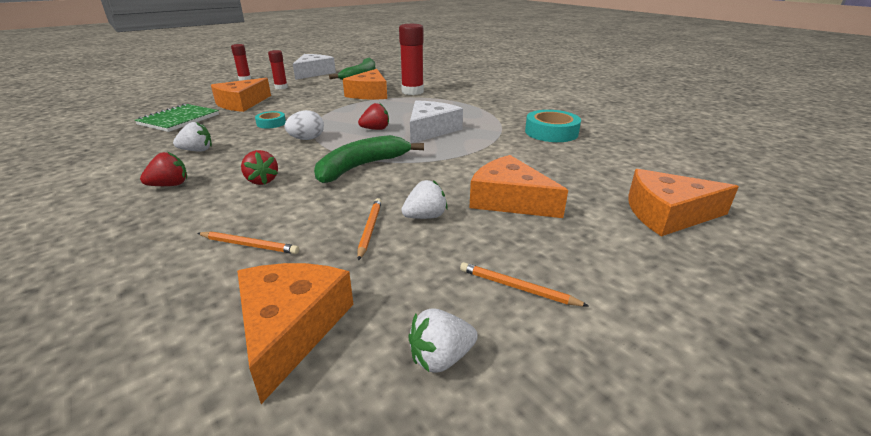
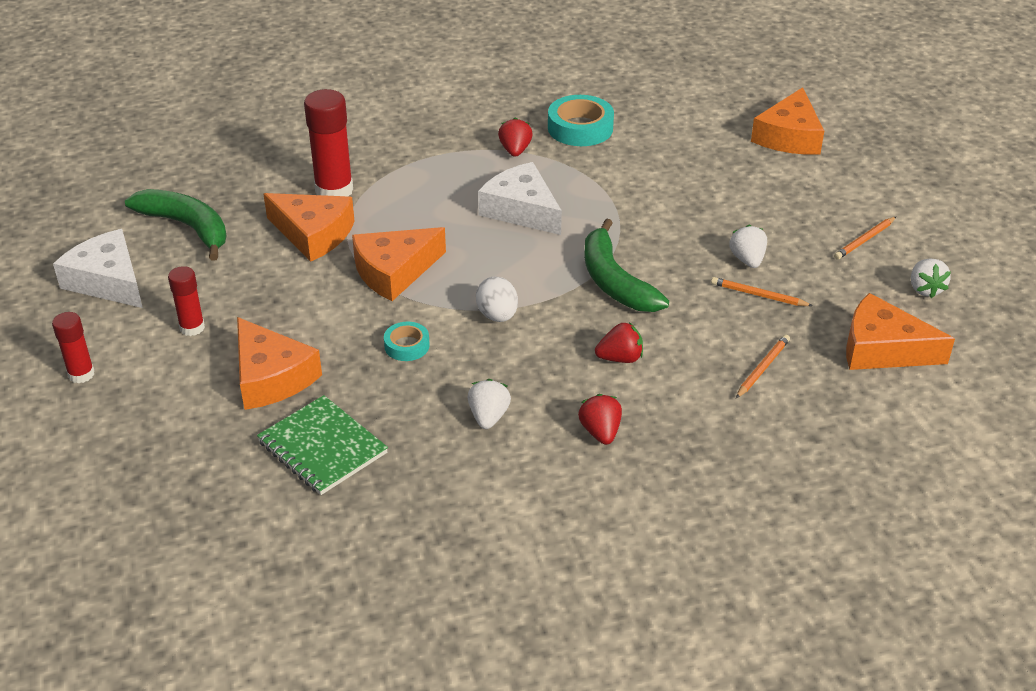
camera: 70 degrees left, 10 degrees up
(375, 129) = (492, 253): red strawberry -> red strawberry (515, 150)
(509, 200) = (734, 206): orange cheese -> orange cheese (394, 271)

